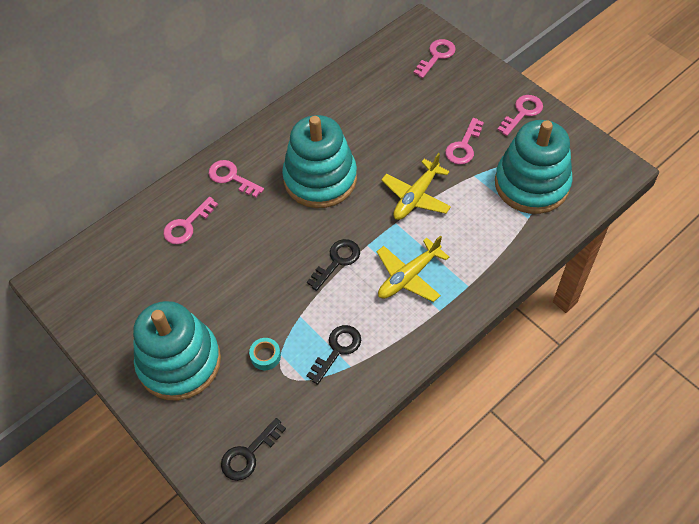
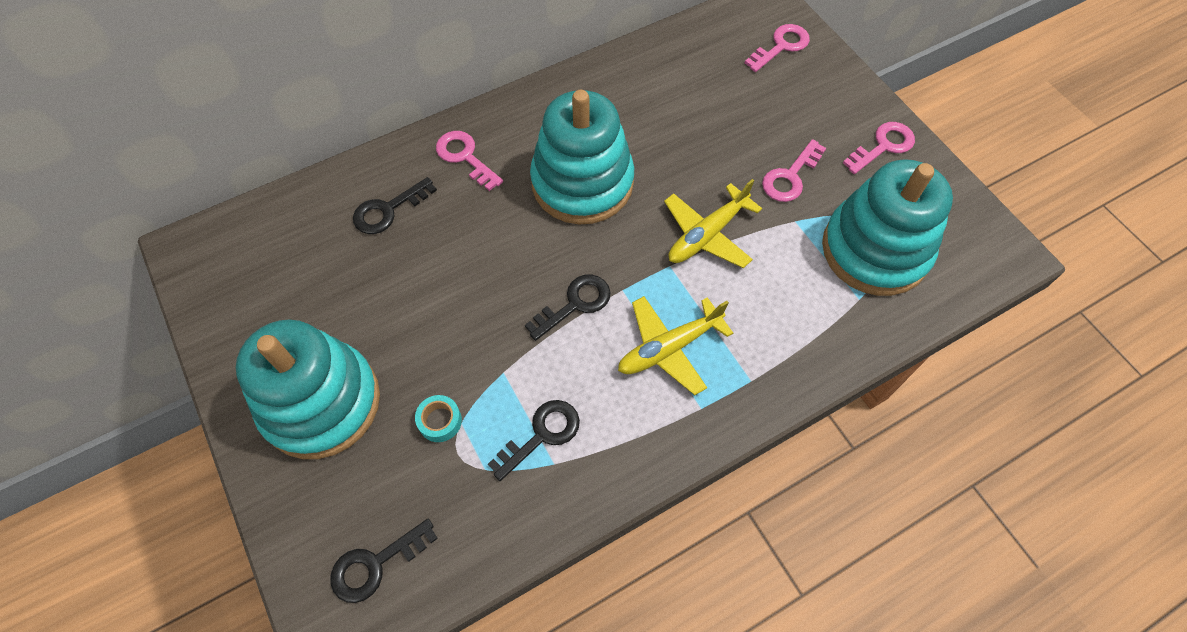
camera: 10 degrees right, 5 degrees up
(187, 225) = (388, 210): pink key -> black key

